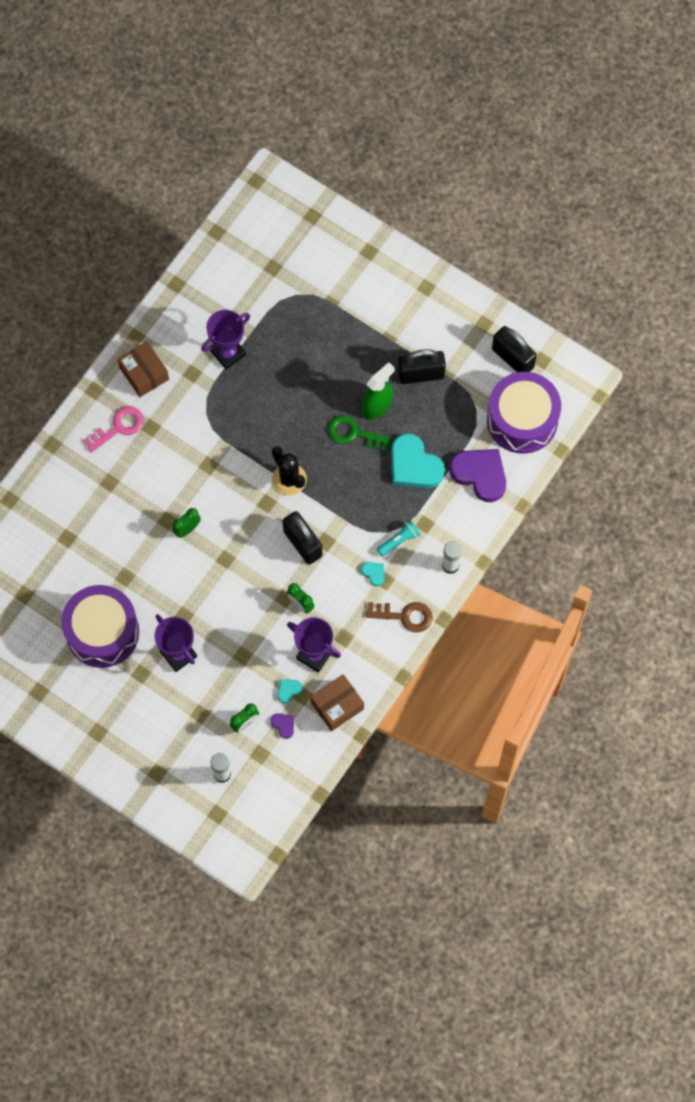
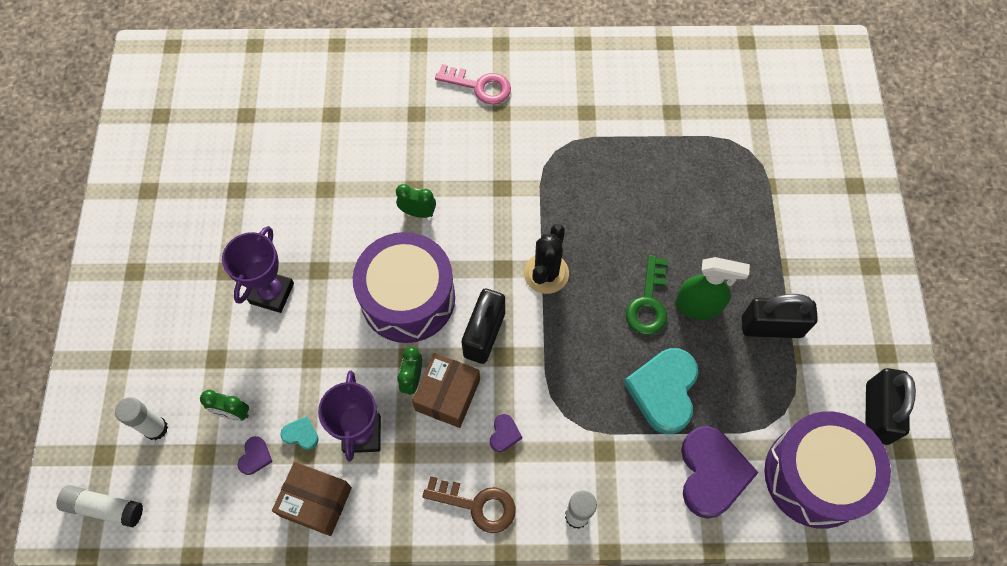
camera: 55 degrees right, 5 degrees down
(102, 632) = (250, 207): purple drum -> purple drum (408, 298)
(144, 373) = (552, 73): brown box -> brown box (448, 395)
(228, 353) = (634, 129): purple trophy -> none
(252, 830) = (104, 507): none -> white glue stick
(353, 433) = (648, 303): green key -> green key turned 150 degrees counterclockwise
(374, 573) = (504, 434): turquoise heart -> purple heart
(399, 540) = (563, 435): turquoise flashlight -> none
(405, 616) = (477, 505): brown key -> brown key turned 45 degrees counterclockwise
(421, 374) = (771, 327): black padlock -> black padlock turned 45 degrees counterclockwise

